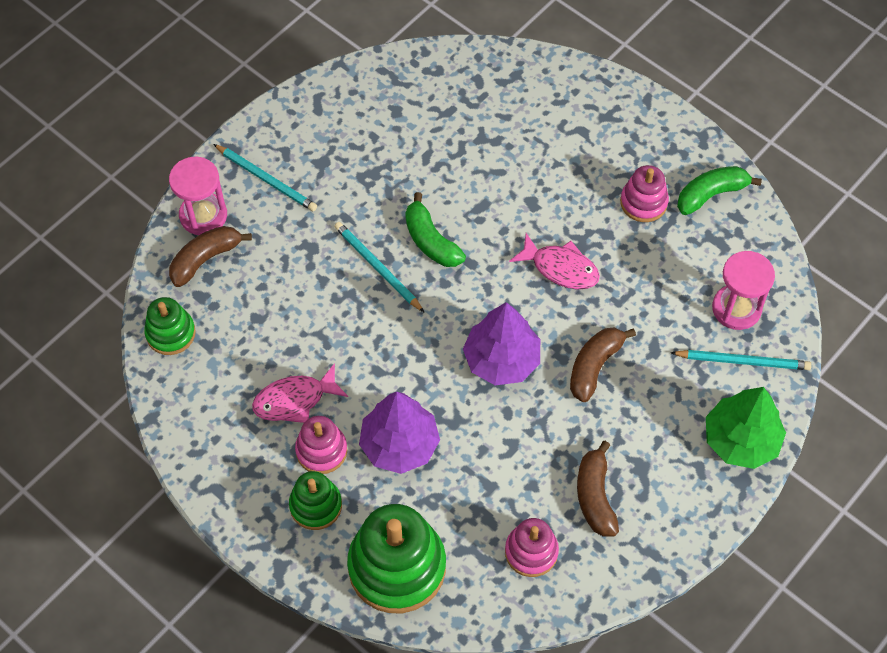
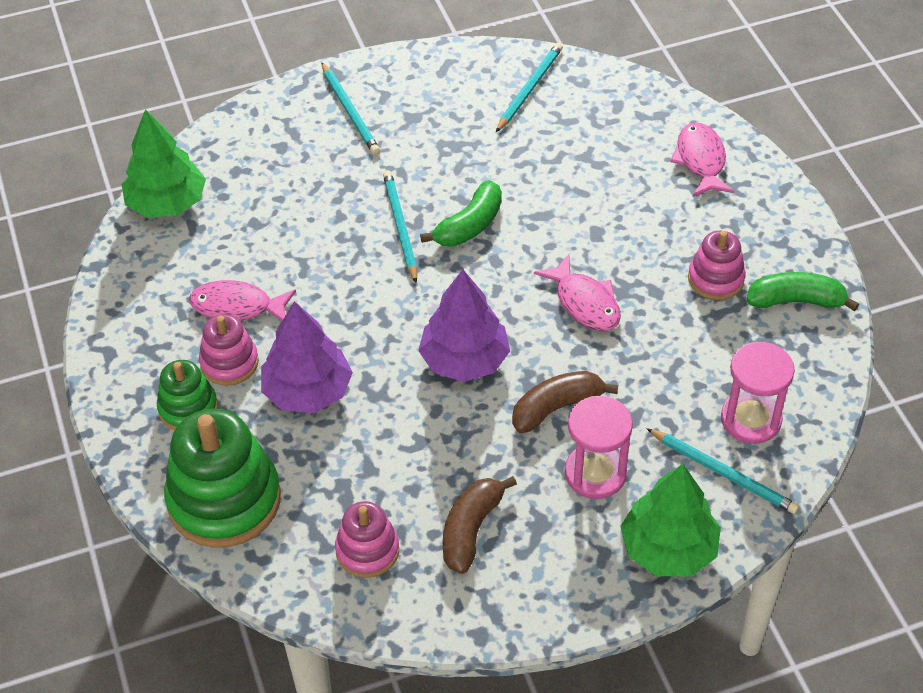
camera: 30 degrees right, 10 degrees down
(170, 333) = (167, 203): green stacking toy -> green tree
(203, 215) = (270, 118): pink hourglass -> pink hourglass (595, 473)
(205, 259) = (244, 155): brown banana -> none
(399, 94) = (529, 89): none -> turquoise pencil
(431, 241) = (469, 225): green banana -> green banana turned 135 degrees counterclockwise
(571, 103) = (700, 160): none -> pink fish

